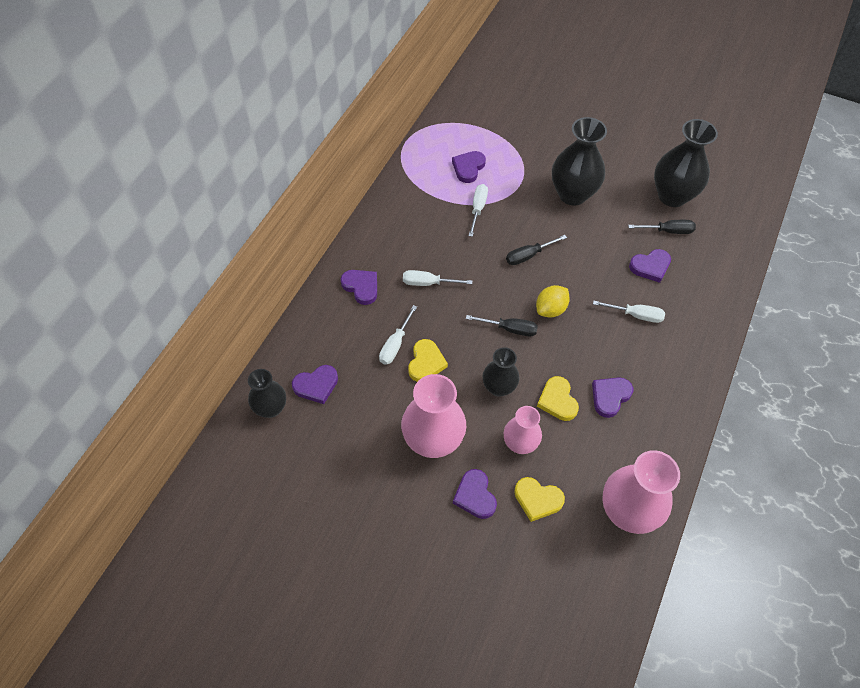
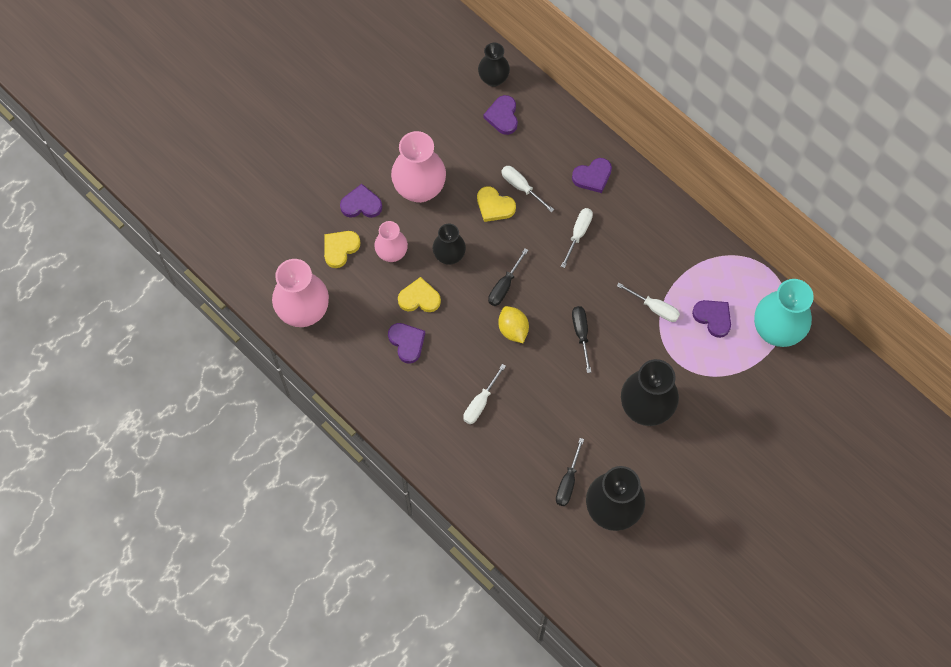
camera: 110 degrees right, 10 degrees up
(460, 126) = (776, 330): none -> turquoise vase
(650, 267) = (530, 443): purple heart -> none

